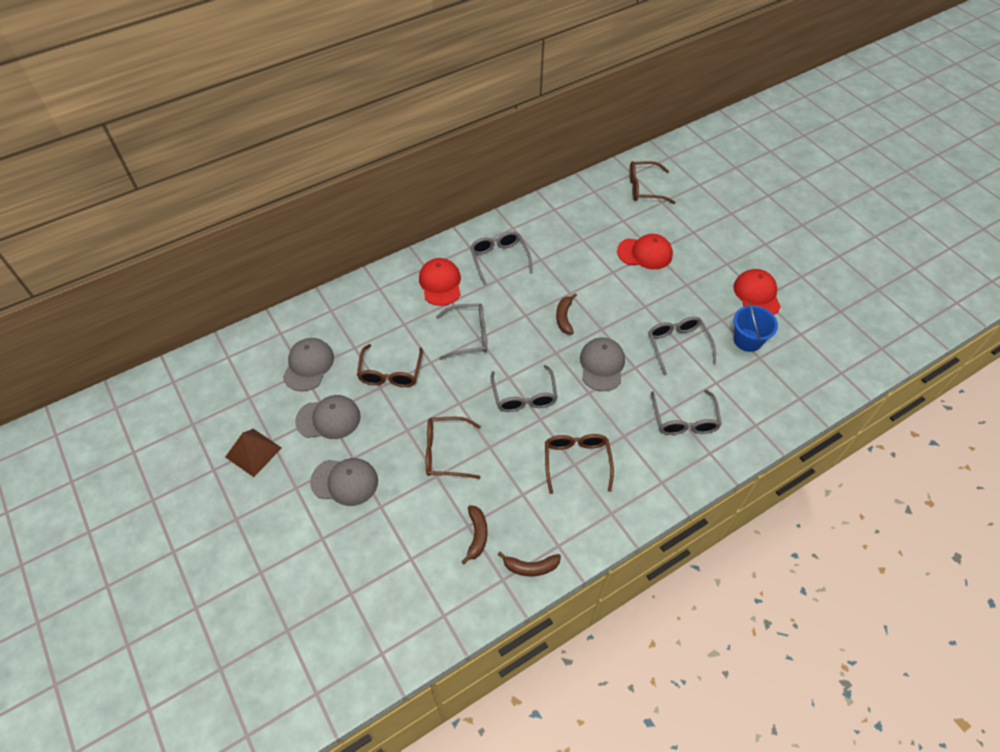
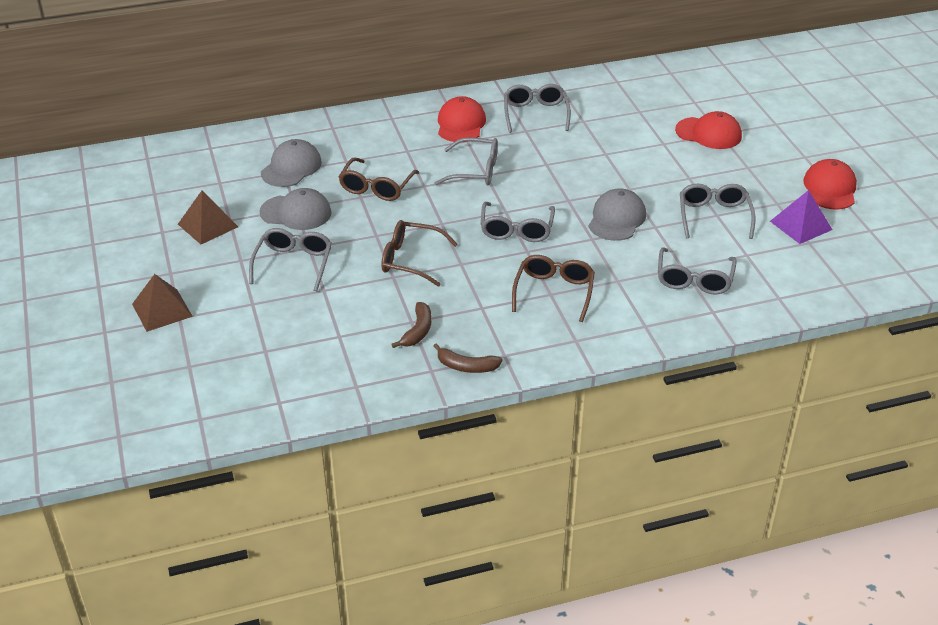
camera: 15 degrees right, 15 degrees down
(241, 567) = (162, 310): none -> brown pyramid
(345, 481) = (293, 264): grey cap -> grey glasses
(564, 317) = (590, 173): brown banana -> none
(644, 188) = (732, 78): brown glasses -> none
(747, 340) = (801, 225): blue bucket -> purple pyramid

